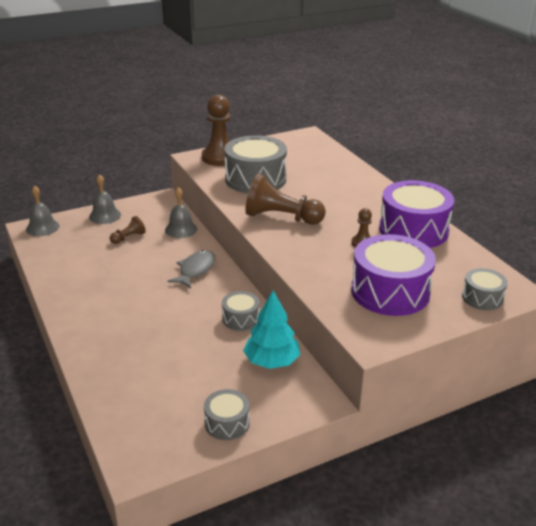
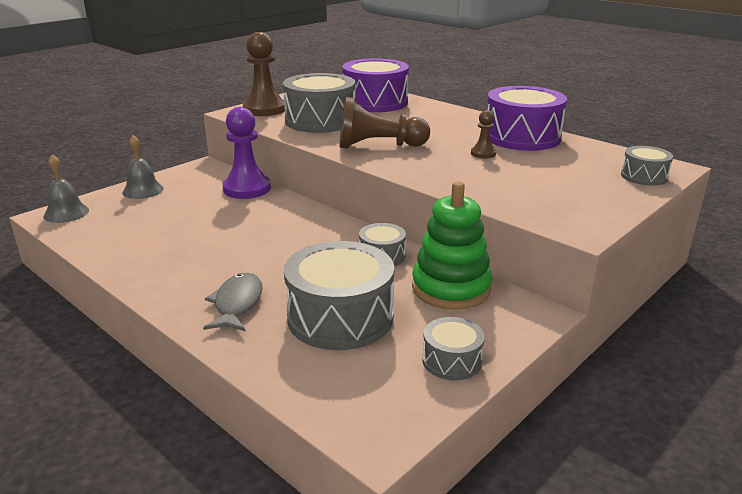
camera: 20 degrees left, 5 degrees down
(128, 237) = (188, 205): brown pawn -> none
(174, 366) = (340, 317): none -> grey drum
(181, 229) = (247, 189): grey bell -> purple pawn
(195, 270) = (293, 221): grey fish -> grey fish (237, 304)
(271, 361) = (451, 288): turquoise tree -> green stacking toy
(390, 291) = (552, 186): purple drum -> purple drum (375, 102)

